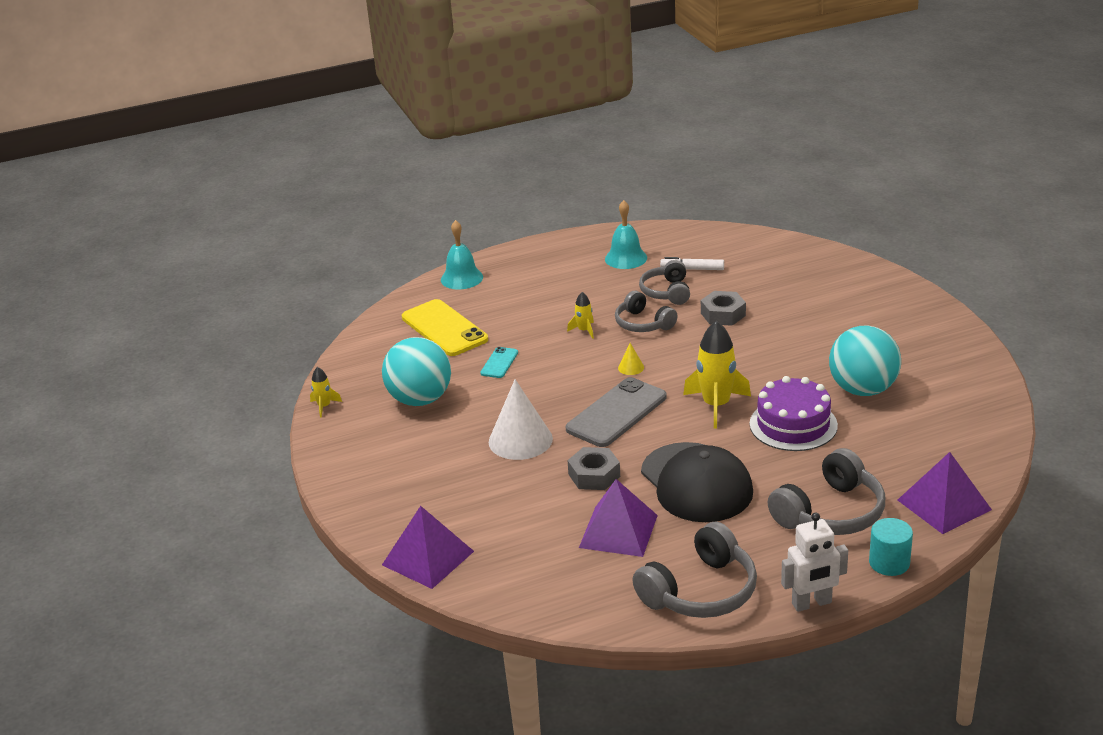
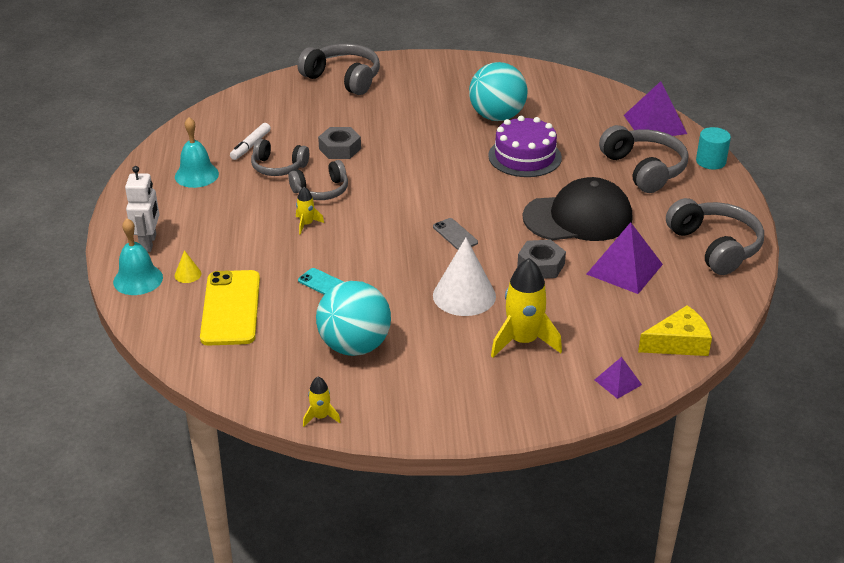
camera: 75 degrees left, 5 degrees up
(428, 558) = (618, 382): purple pyramid -> purple pyramid, size x0.53
(444, 328) = (231, 308): yellow phone -> yellow phone turned 75 degrees counterclockwise
(506, 589) = (678, 343): none -> yellow cheese
(616, 413) = (455, 235): grey phone -> grey phone, size x0.49
(631, 367) = (388, 212): yellow cone -> yellow cone (188, 274)
(716, 406) = (476, 184): yellow rocket -> yellow rocket (523, 341)
(812, 603) = (744, 203): white robot -> white robot (149, 243)
(859, 282) = (343, 78): none -> grey headphones

